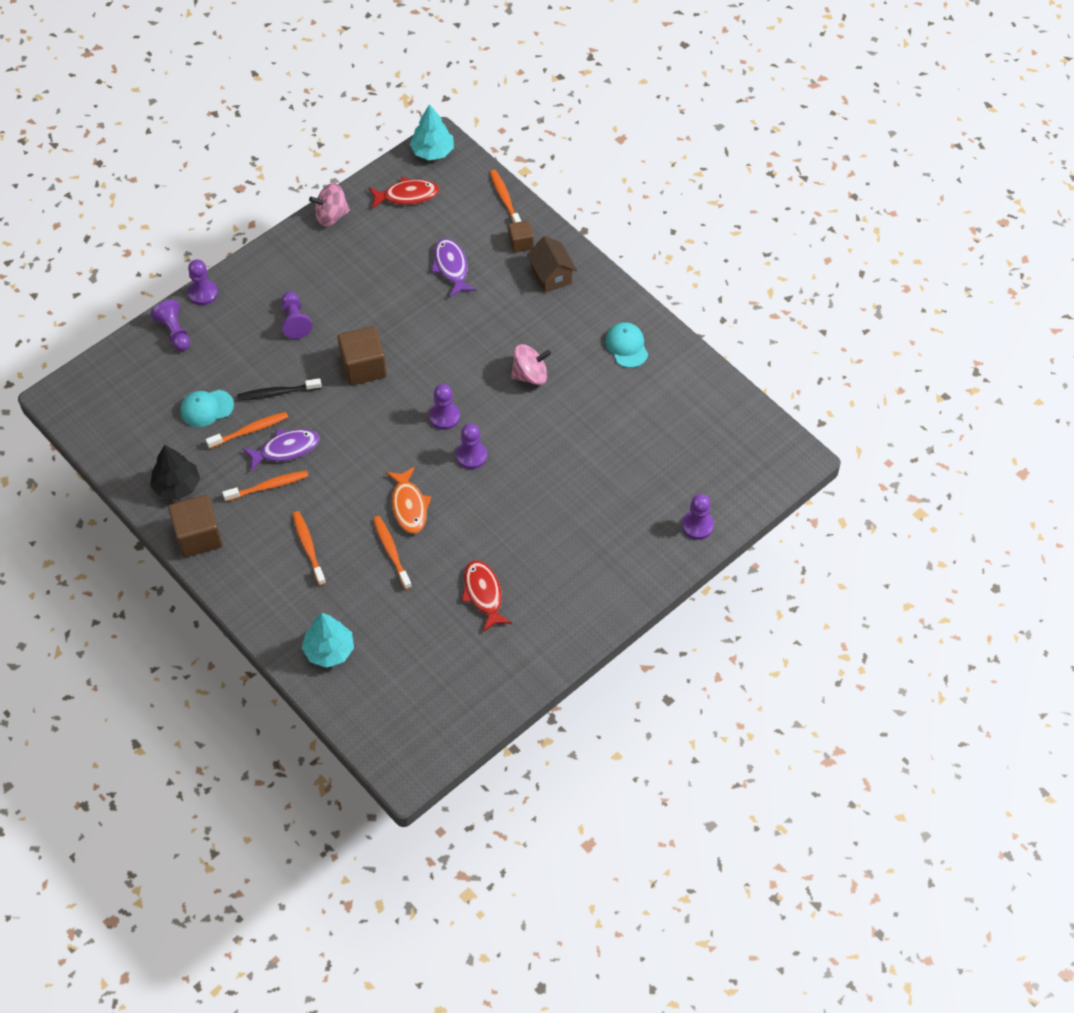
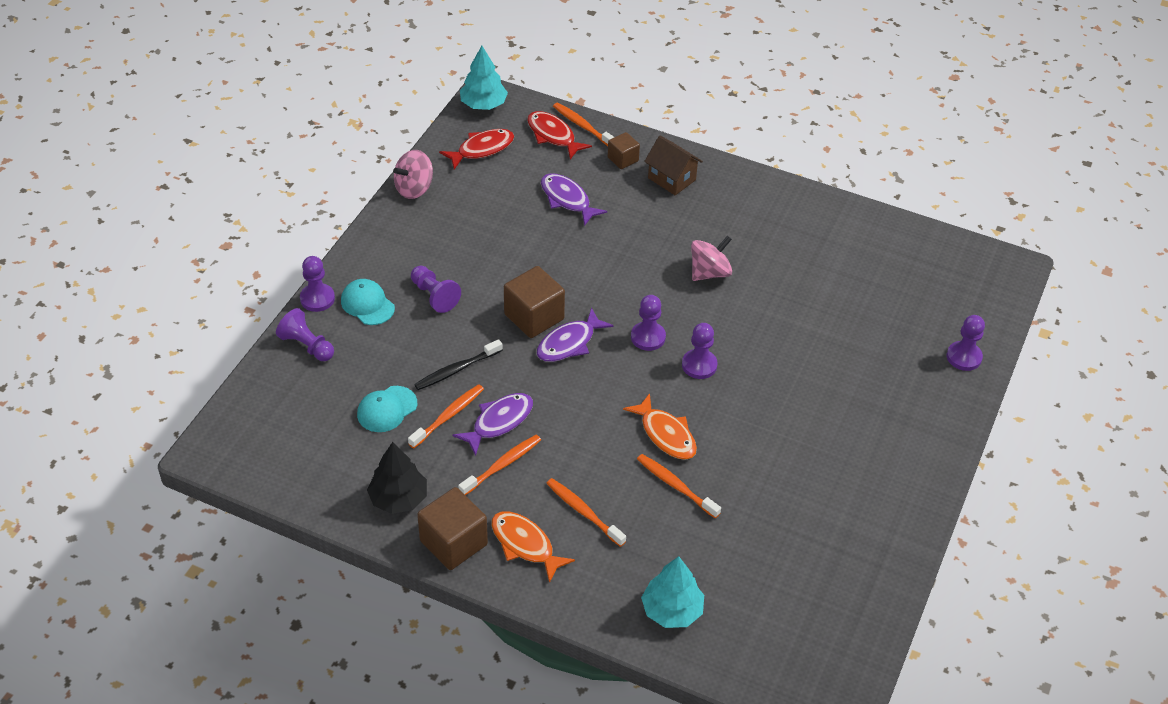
camera: 25 degrees left, 10 degrees down
(250, 557) = (525, 545): none -> orange fish
(378, 400) = (569, 343): none -> purple fish
(483, 594) = (798, 494): red fish -> red fish (553, 135)
(626, 346) = (785, 219): turquoise cap -> turquoise cap (367, 304)

